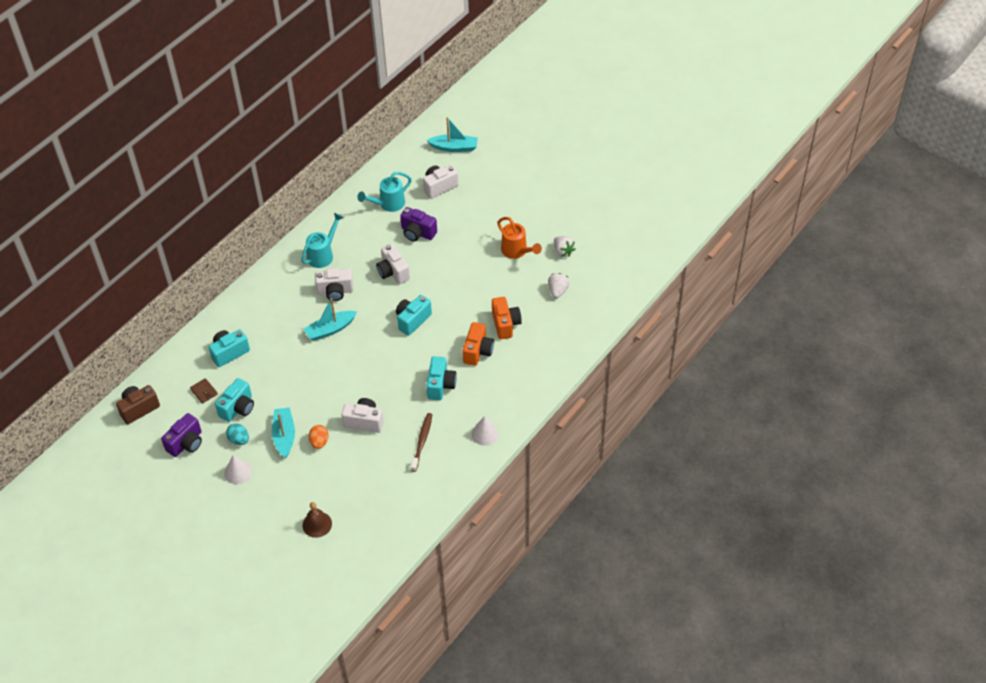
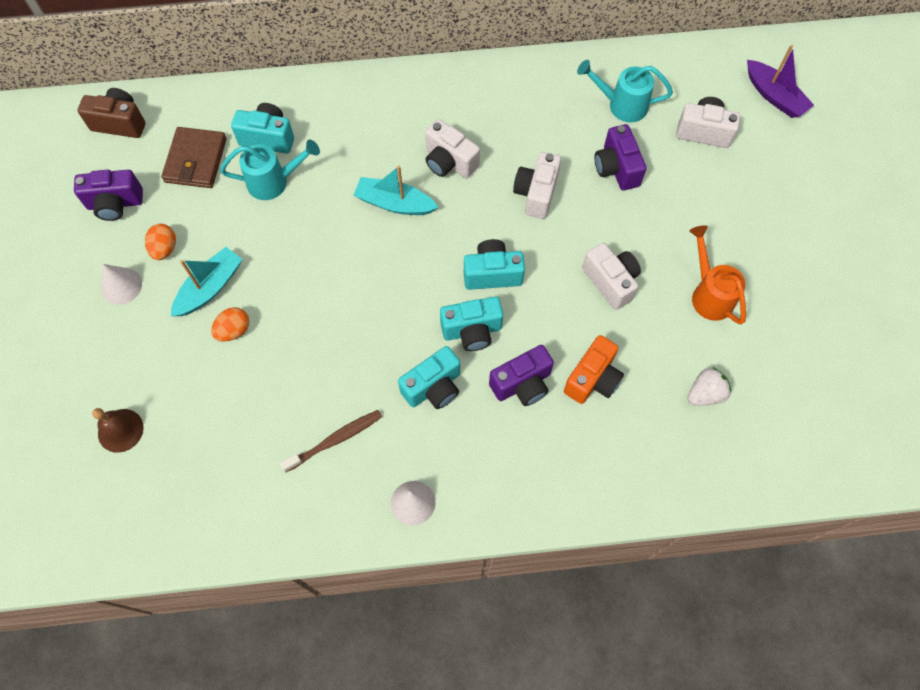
camera: 45 degrees right, 15 degrees up
(204, 392) = (196, 160): brown wallet -> brown wallet, size x1.86
(238, 408) = (205, 210): turquoise camera -> turquoise camera (472, 331)
(239, 440) = (164, 248): turquoise egg -> orange egg
(323, 254) = (485, 106): turquoise watering can -> turquoise watering can (274, 182)
(364, 422) = (304, 352): white camera -> white camera (611, 282)
(454, 147) = (774, 96): turquoise boat -> purple boat
(478, 351) = (522, 384): orange camera -> purple camera
(516, 251) = (709, 294): orange watering can -> orange watering can turned 150 degrees clockwise
(563, 251) = (768, 346): white strawberry -> none

